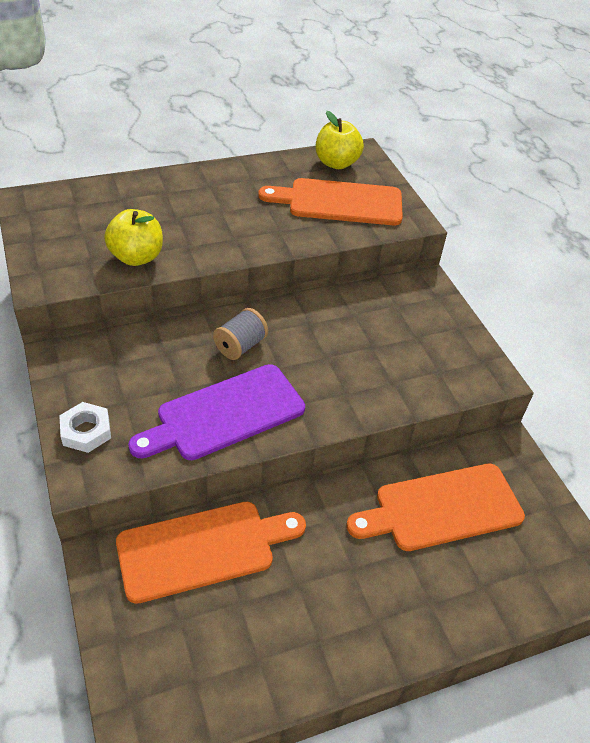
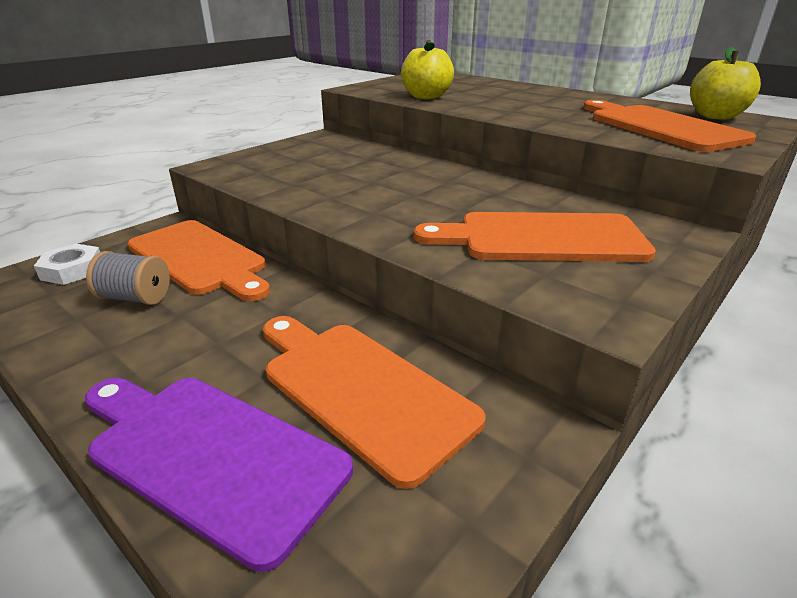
camera: 65 degrees right, 15 degrees down
(86, 431) = (257, 157): white nut -> white nut (72, 270)
(225, 414) = (325, 190): purple cutting board -> purple cutting board (210, 455)
(240, 346) = (417, 177): grey spool -> grey spool (135, 298)
(395, 345) = (542, 238): none -> orange cutting board

